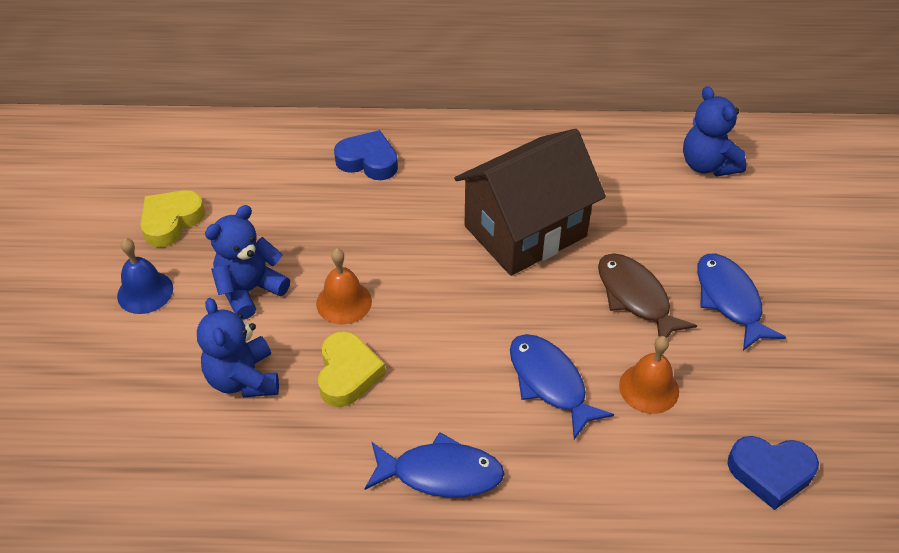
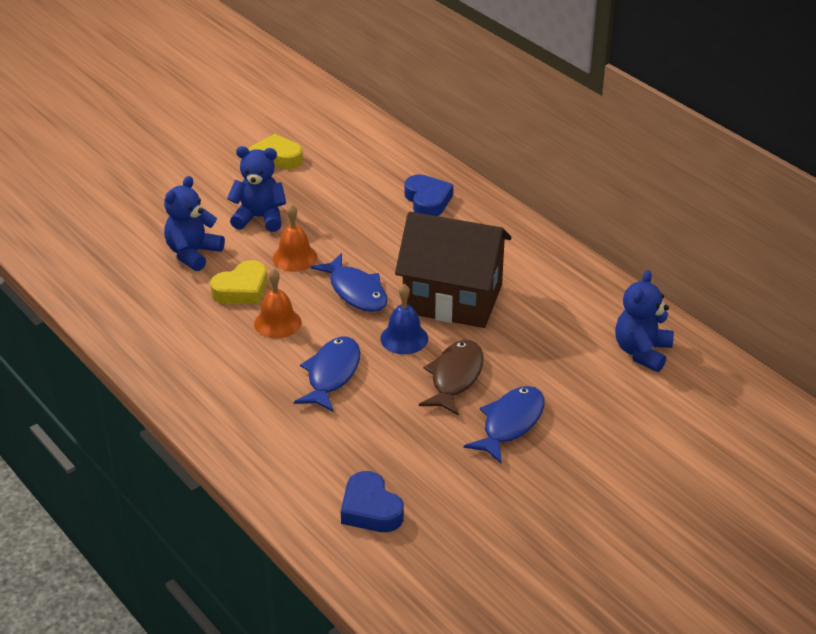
camera: 50 degrees right, 10 degrees down
(145, 292) = (212, 182): blue bell -> blue bell (404, 338)
(440, 473) = (210, 364): blue fish -> blue fish (356, 291)
(649, 388) = (379, 420): orange bell -> orange bell (277, 323)

